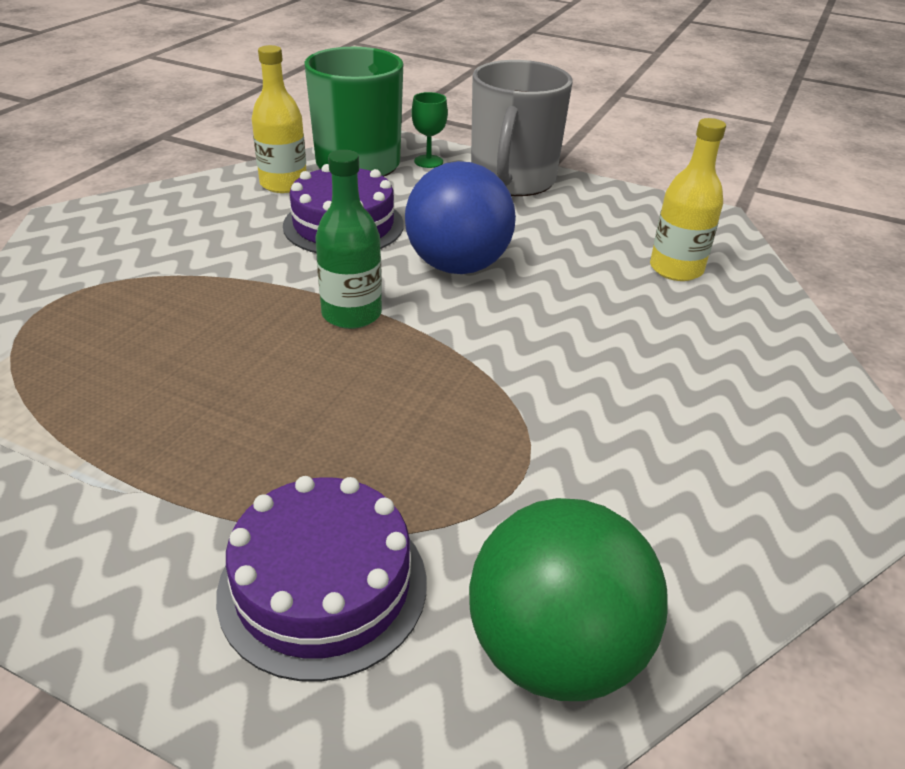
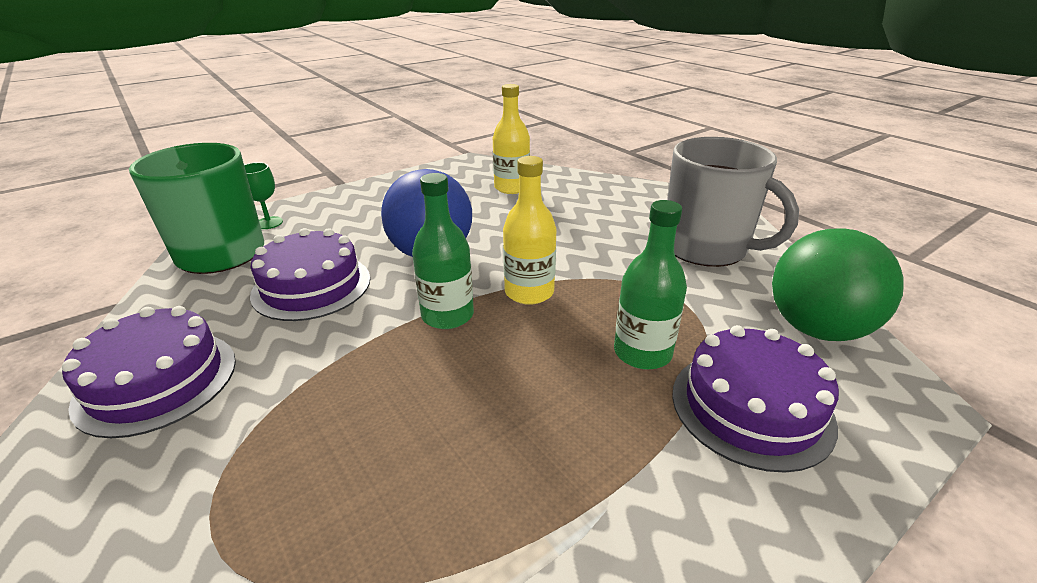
camera: 60 degrees left, 5 degrees down
(180, 216) = (157, 381): none -> purple cake
(283, 184) = (194, 300): yellow bottle -> yellow bottle (529, 292)
(375, 470) = (642, 353): none -> green bottle
(512, 180) = (346, 201): grey mug -> grey mug (706, 248)

